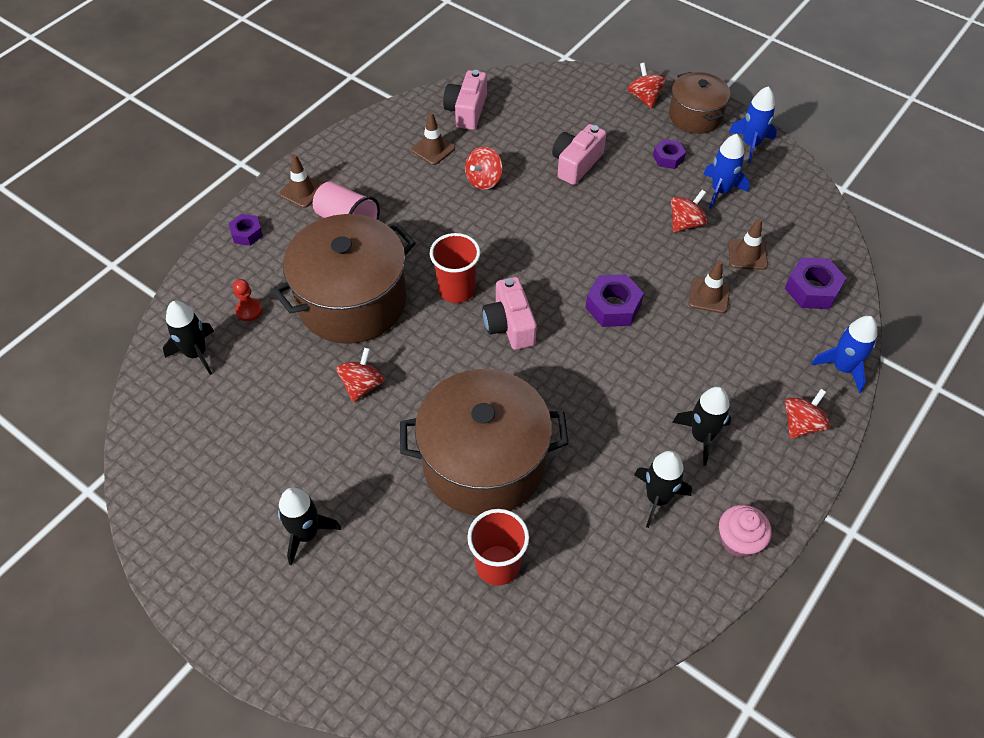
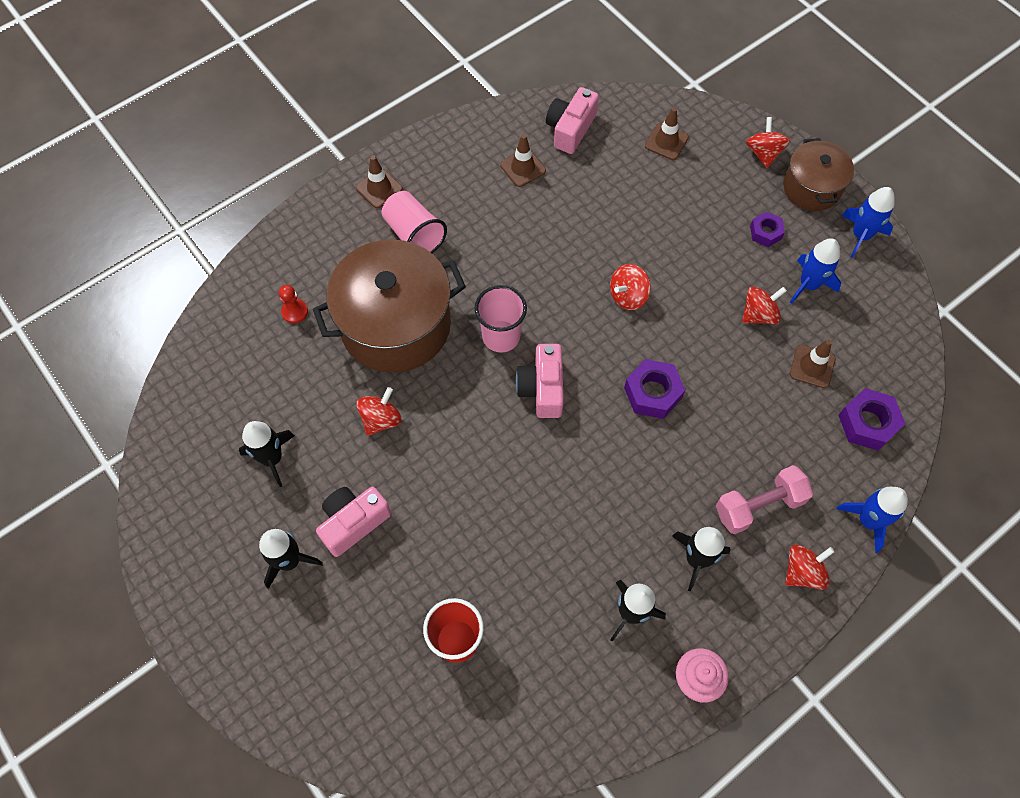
camera: 15 degrees right, 10 degrees up
(196, 353) = (235, 346): black rocket -> black rocket (272, 458)
(247, 233) = (313, 225): purple nut -> none
(456, 290) = (501, 336): red cup -> pink cup
(484, 180) = (564, 216): red spinning top -> red spinning top (628, 296)
(484, 462) = (474, 531): brown pot -> none
(576, 164) = (666, 218): pink camera -> pink camera (353, 522)
(709, 295) = (756, 404): brown traffic cone -> brown traffic cone (666, 142)
(742, 378) = (759, 505): none -> pink dumbbell

